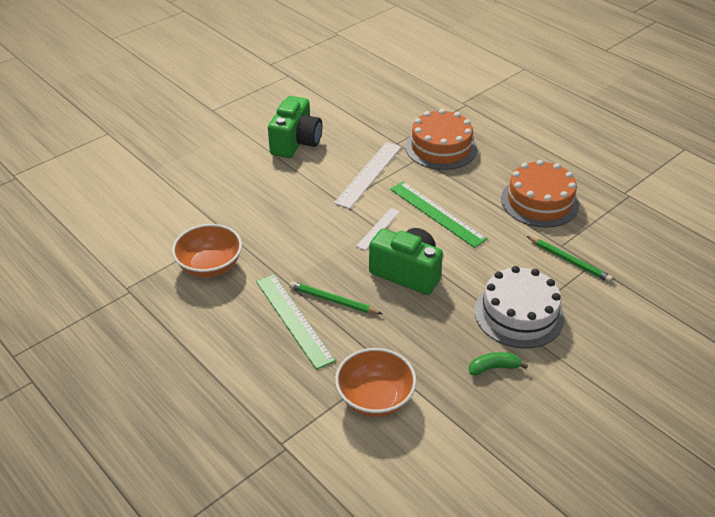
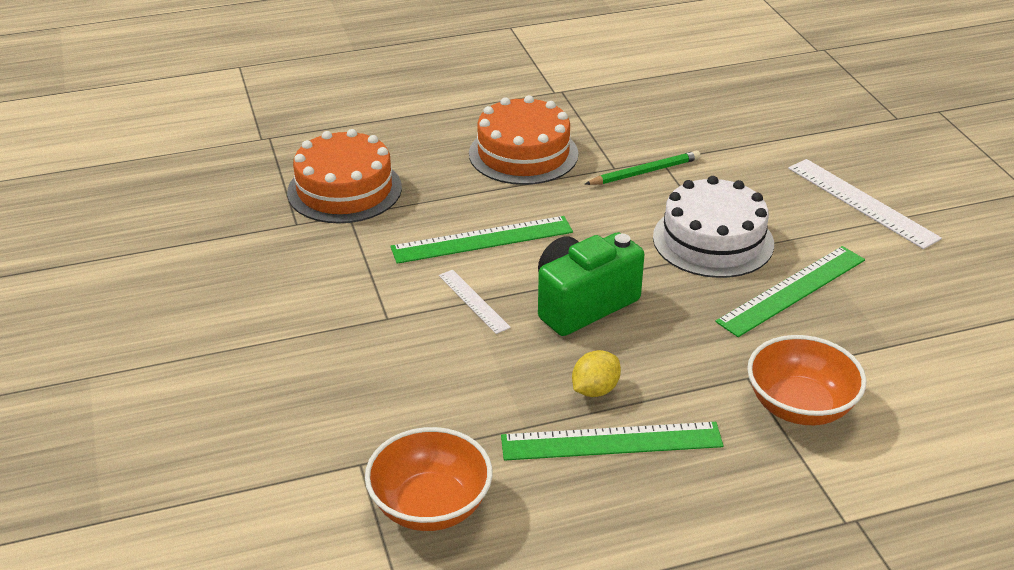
camera: 65 degrees left, 5 degrees down
(296, 142) = (195, 321): green camera -> none
(333, 300) = (595, 390): green pencil -> yellow lemon
(368, 174) = (344, 272): white ruler -> white ruler (861, 202)
(494, 368) = (792, 290): green banana -> green ruler

